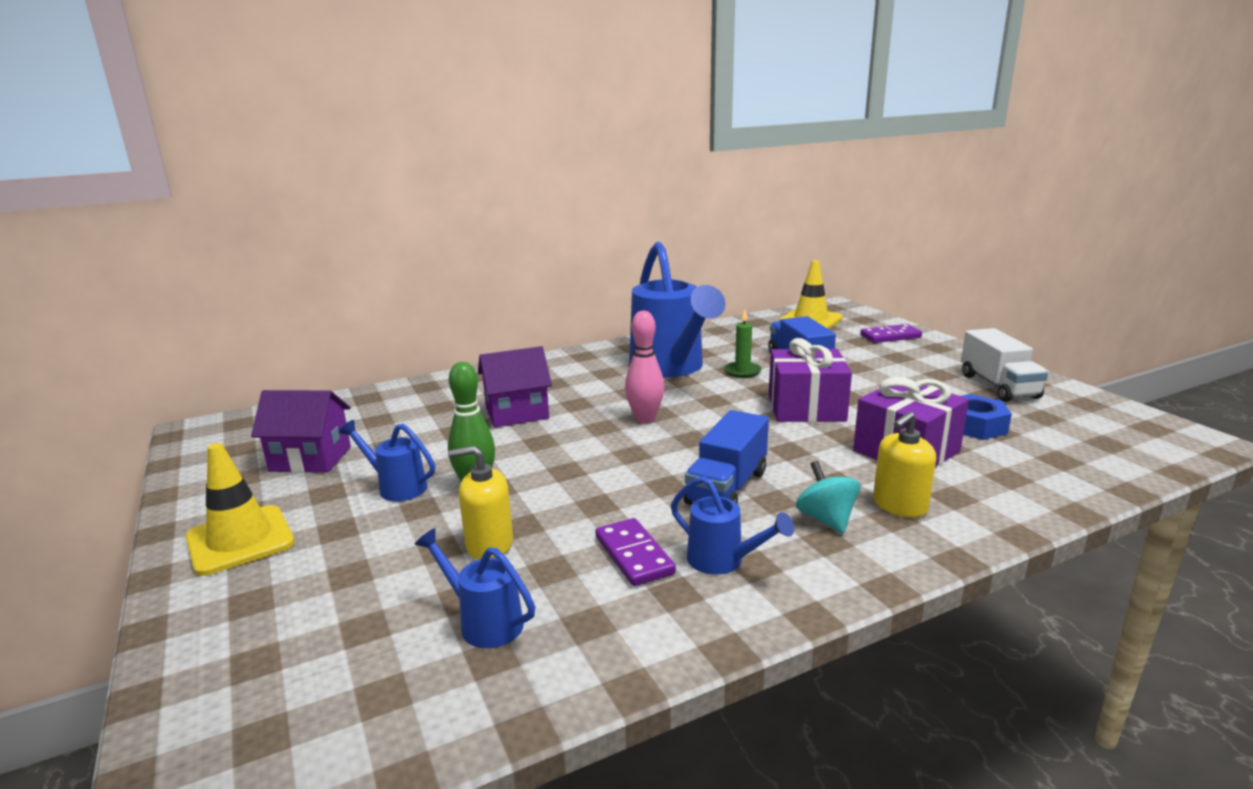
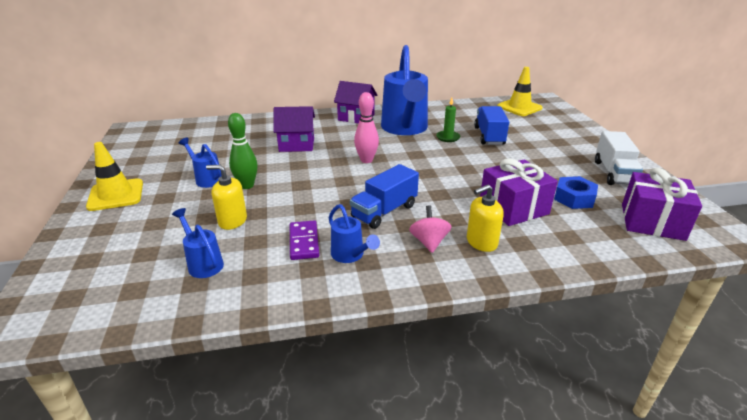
camera: 15 degrees right, 10 degrees up
(310, 459) = (174, 155): purple house -> purple house (356, 117)
(806, 408) = (470, 168): purple gift -> purple gift (652, 222)
(826, 519) = (429, 242): turquoise spinning top -> pink spinning top
(890, 336) = (565, 126): purple domino -> none

